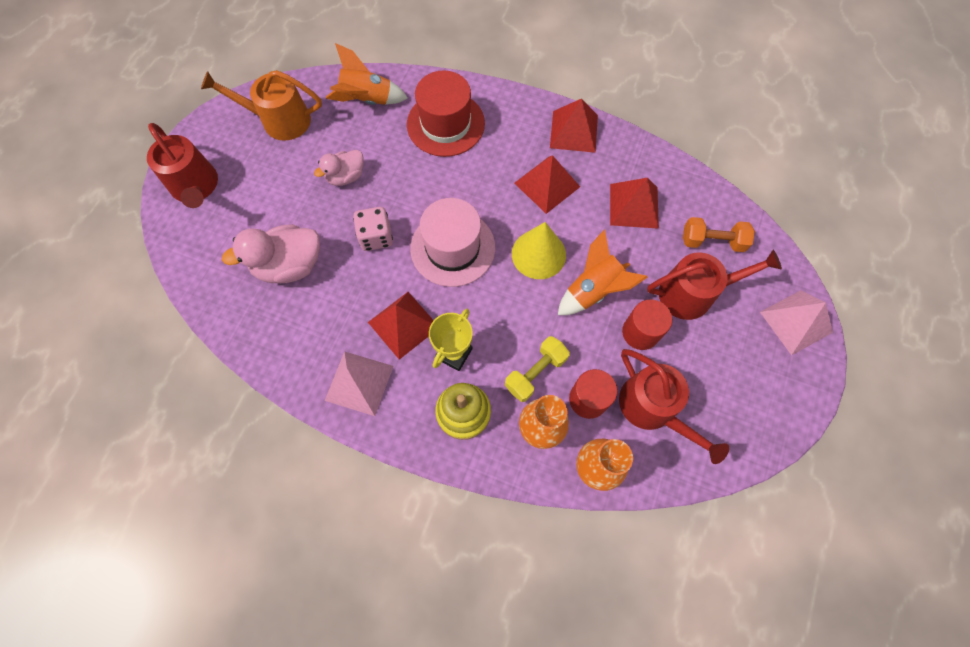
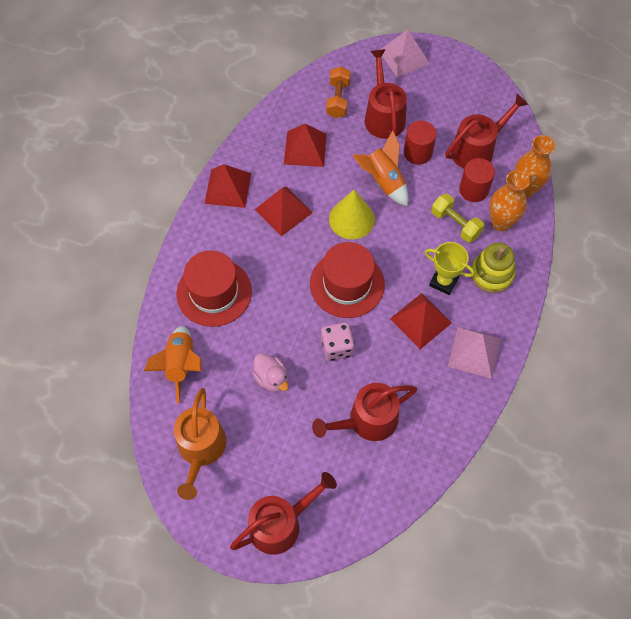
camera: 90 degrees left, 5 degrees down
(289, 265) = (367, 420): pink duck -> red watering can
(452, 248) = (347, 284): pink hat -> red hat

